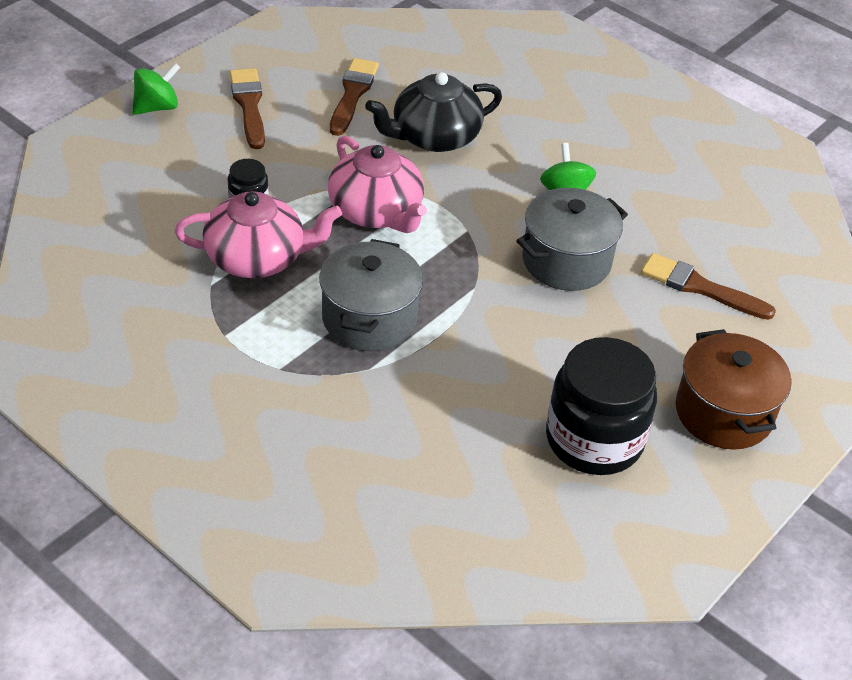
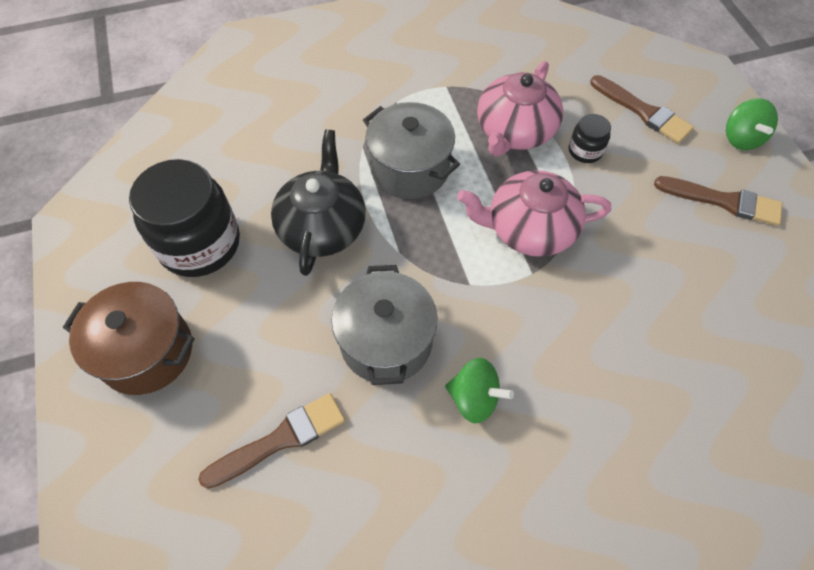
camera: 125 degrees right, 15 degrees up
(352, 94) = (716, 290): brown brush -> brown brush (642, 111)
(434, 137) = (618, 328): black teapot -> black teapot (322, 227)

